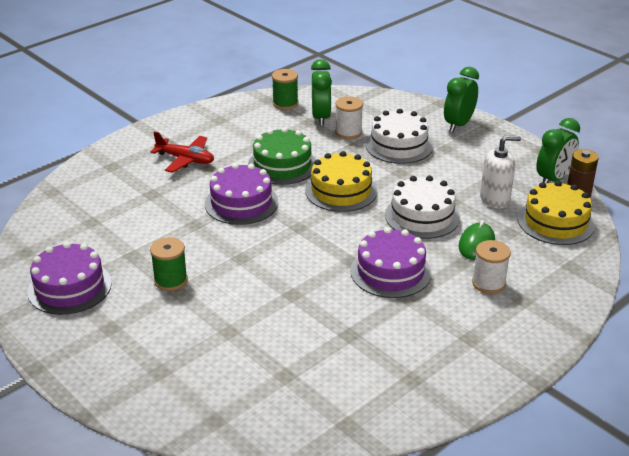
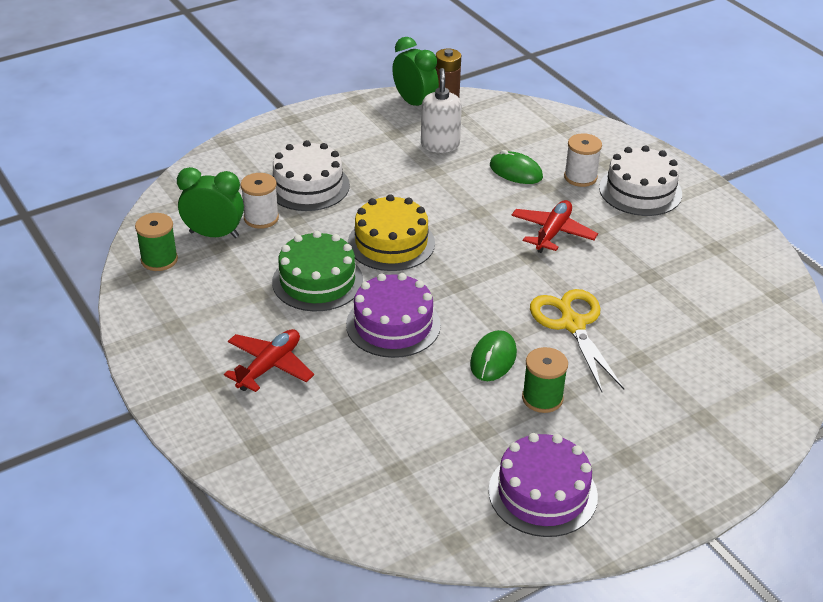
camera: 80 degrees left, 5 degrees up
(212, 253) = (493, 359): none -> green mouse
(264, 291) = (572, 324): none -> yellow scissors
(390, 272) = (552, 232): purple cake -> red plane
(422, 216) = (458, 195): white cake -> white cake (640, 191)
(458, 125) = (281, 137): green clock -> none
(555, 222) = (489, 119): yellow cake -> none

